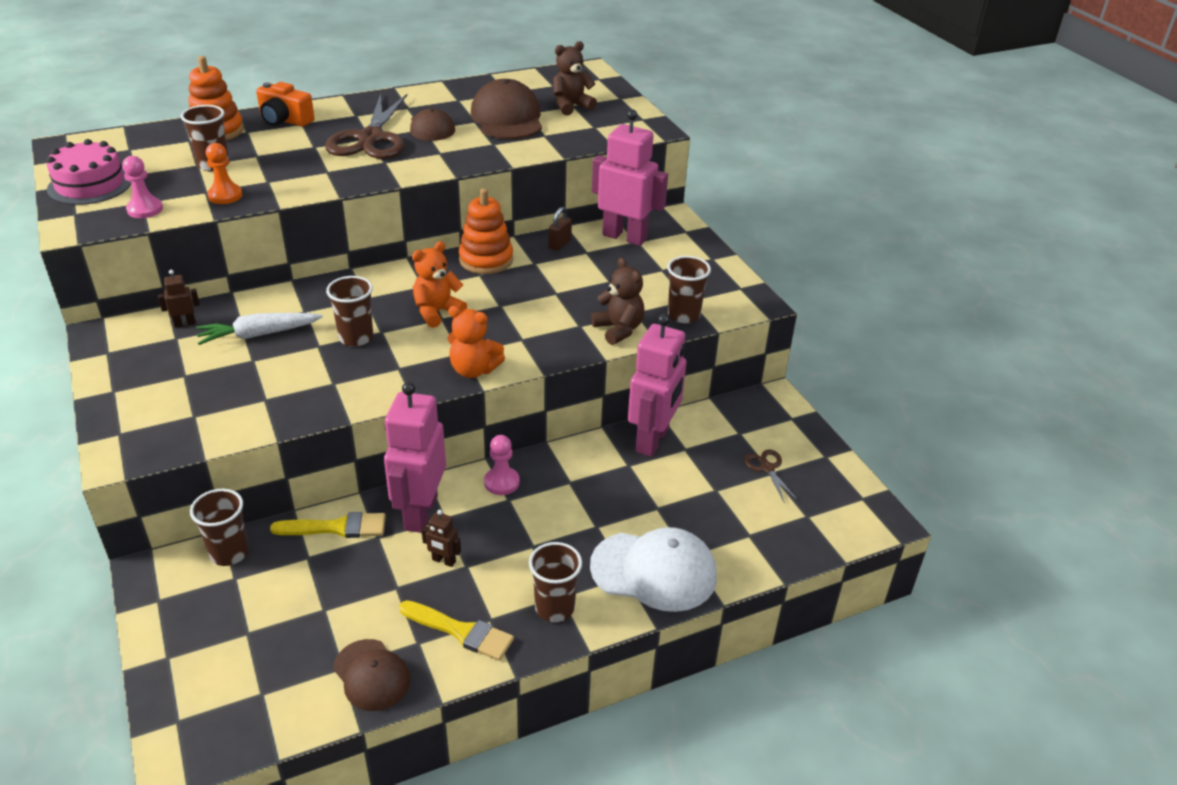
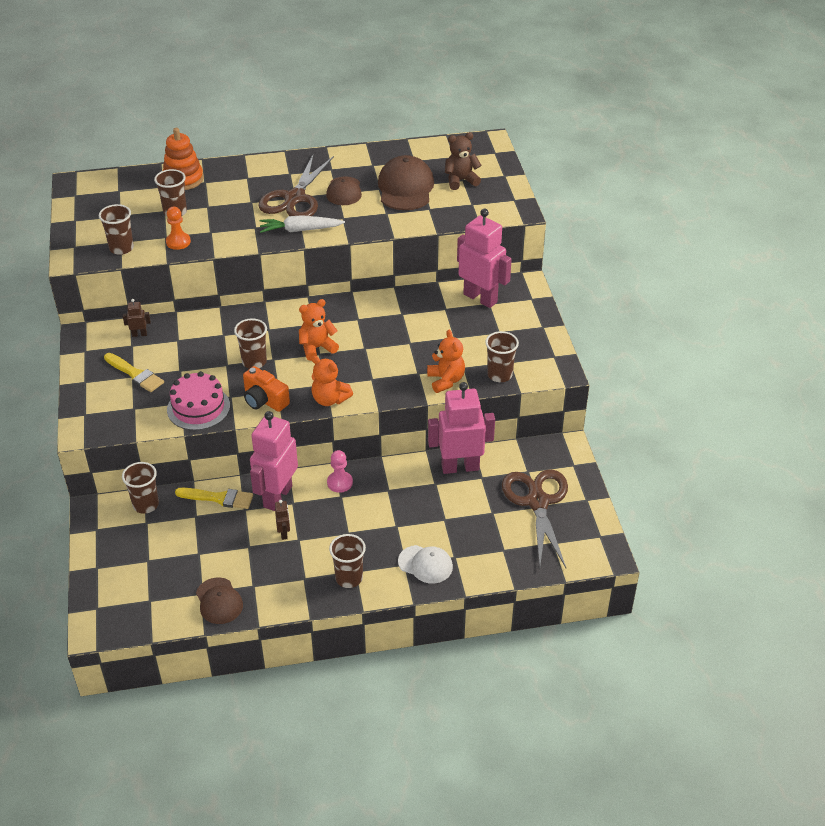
camera: 15 degrees right, 5 degrees up
(90, 185) = (87, 221): pink cake -> pink cake (198, 407)
(145, 209) = (121, 248): pink pawn -> brown cup
(259, 334) = (188, 350): white carrot -> white carrot (300, 230)
(285, 120) = (235, 173): orange camera -> orange camera (264, 400)
(443, 561) = (284, 533): brown robot -> brown robot turned 135 degrees counterclockwise
(461, 631) = (282, 583): yellow brush -> yellow brush (135, 374)
(486, 260) = (366, 306): orange stacking toy -> none
(559, 244) = (427, 299): brown padlock -> none
(618, 329) = (446, 380): brown teddy bear -> orange teddy bear
(653, 440) = (460, 467): pink robot -> pink robot turned 135 degrees counterclockwise
(654, 571) = (425, 564): white cap -> white cap, size x0.62
(767, 468) = (537, 502): brown scissors -> brown scissors, size x2.27

